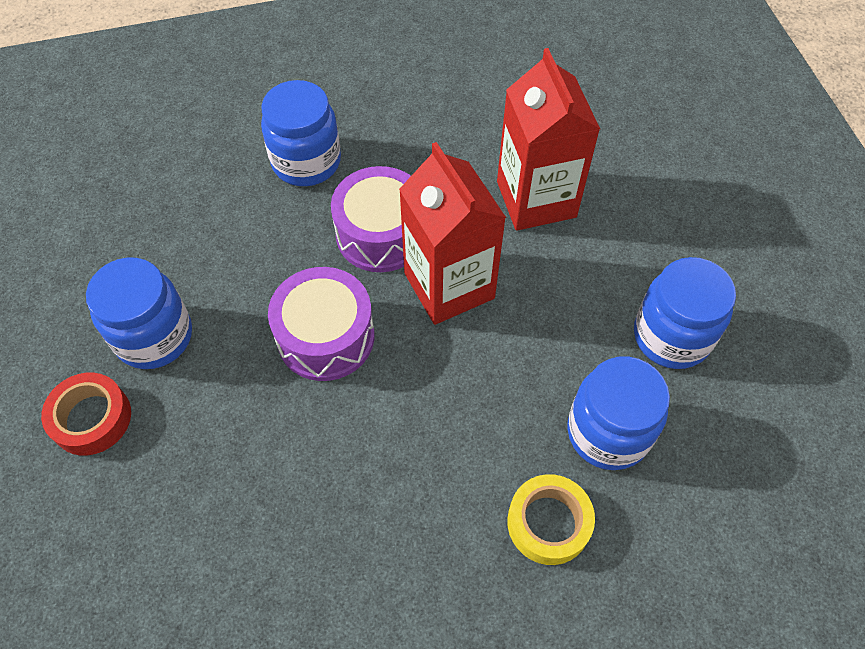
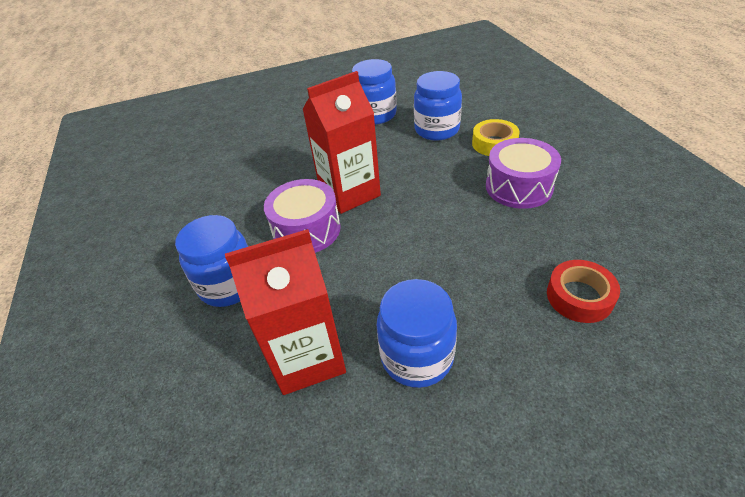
camera: 90 degrees left, 15 degrees down
(91, 418) = (509, 385): red tape -> red tape (579, 296)
(326, 337) = (398, 245): purple drum -> purple drum (518, 187)
(536, 199) = (281, 164): red carton -> red carton (307, 357)

